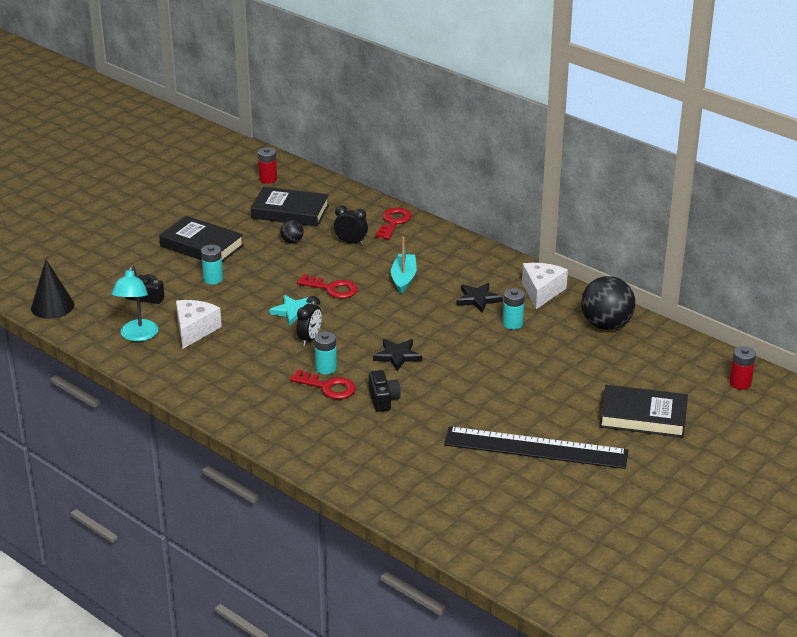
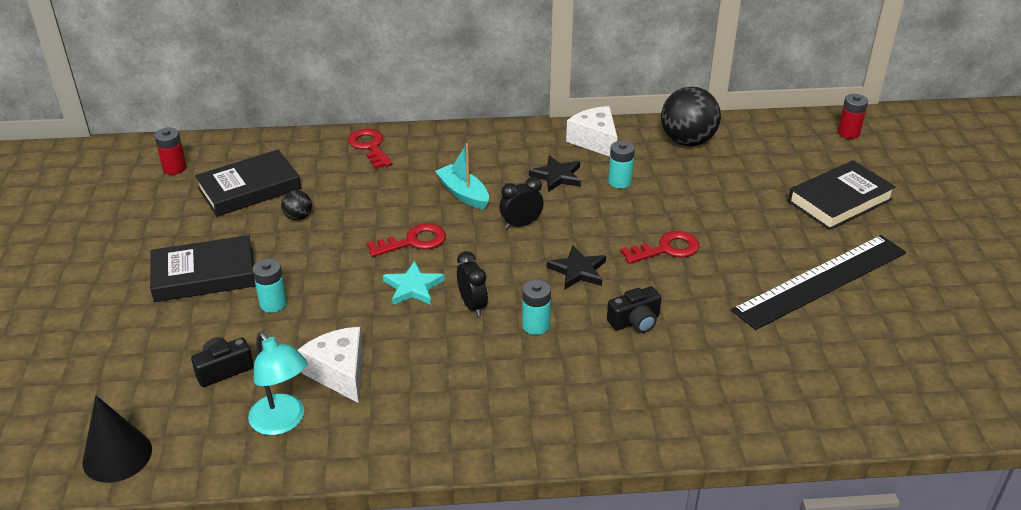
camera: 45 degrees left, 5 degrees up
(328, 387) = (569, 343): red key -> red key (667, 249)
(351, 242) = (359, 187): black clock -> black clock (521, 224)
(383, 399) = (635, 321): black camera -> black camera turned 120 degrees clockwise

